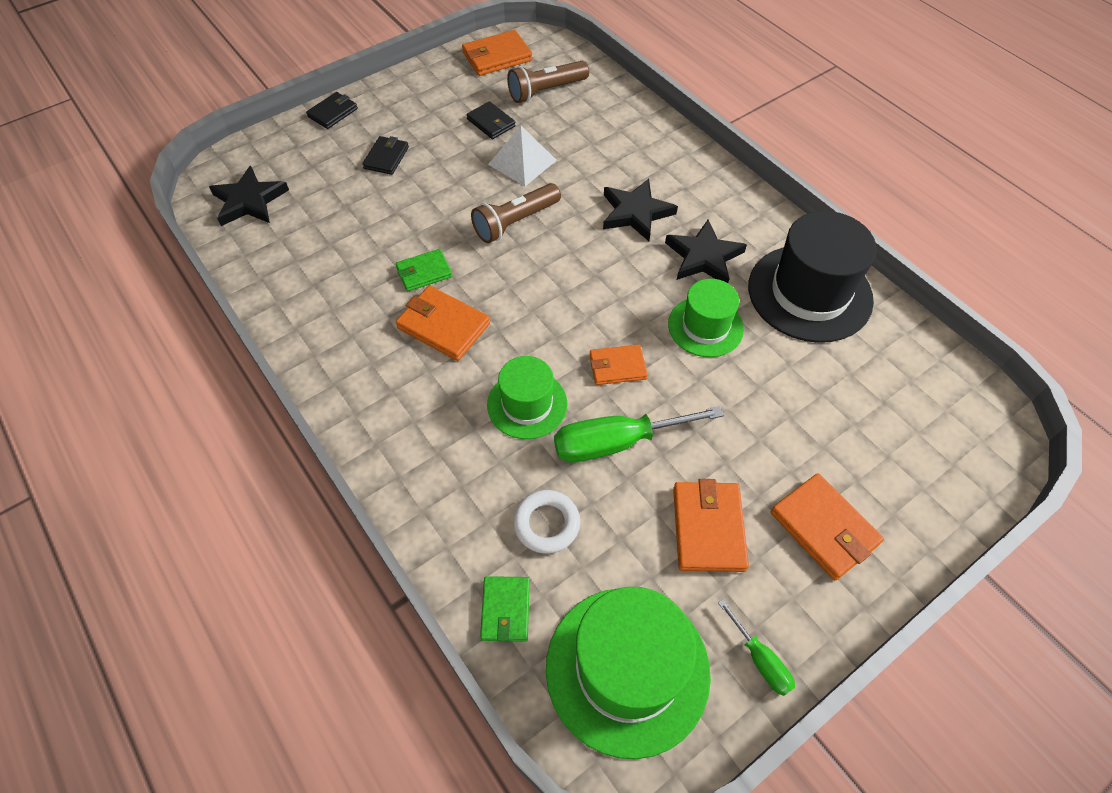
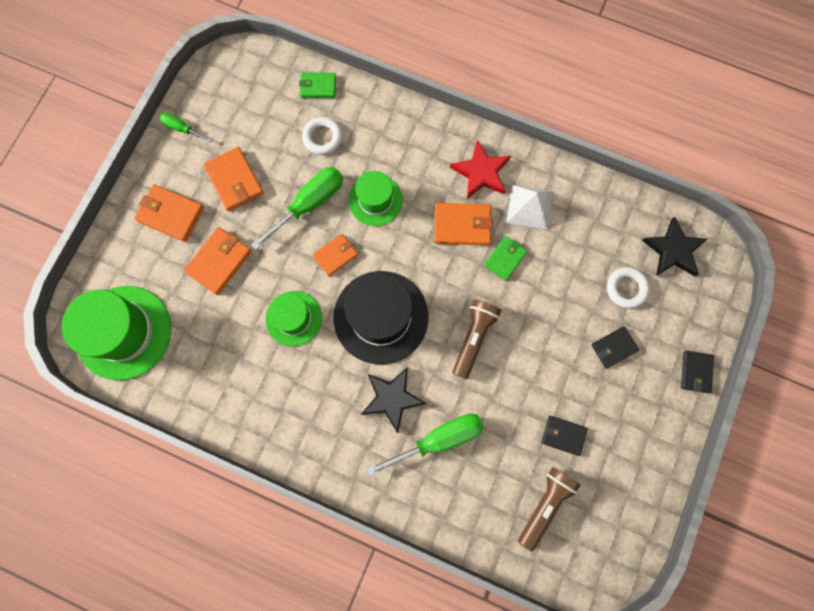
camera: 150 degrees right, 20 degrees up
(328, 193) = (626, 288): none -> white ring
(373, 370) = (481, 172): none -> red star
(386, 158) = (613, 347): black wallet -> black wallet turned 75 degrees clockwise
(497, 57) = (618, 528): orange wallet -> orange wallet (219, 262)
(505, 610) = (318, 87): green wallet -> green wallet turned 60 degrees counterclockwise
(522, 162) = (508, 404): white pyramid -> white pyramid (529, 207)
(609, 166) = (439, 439): none -> green screwdriver
(627, 669) = (244, 91): green hat -> green hat (124, 332)
(703, 257) = (321, 381): black star -> none
(809, 293) = (233, 388): black hat -> black hat (381, 317)

